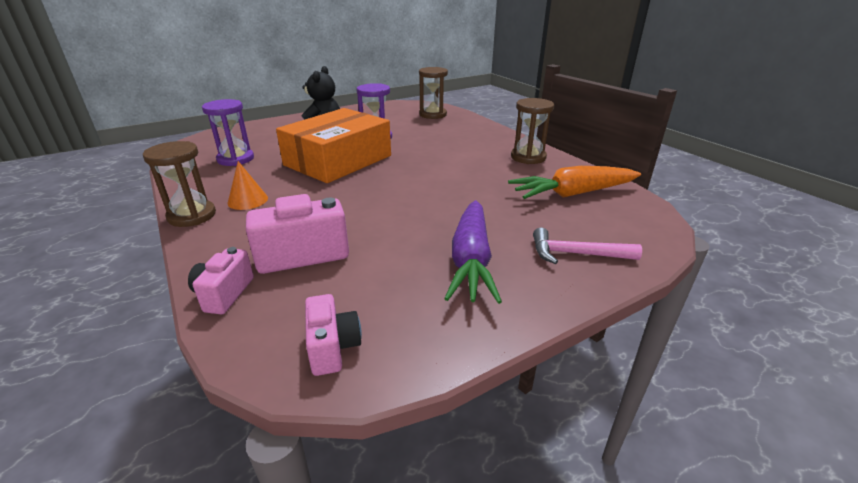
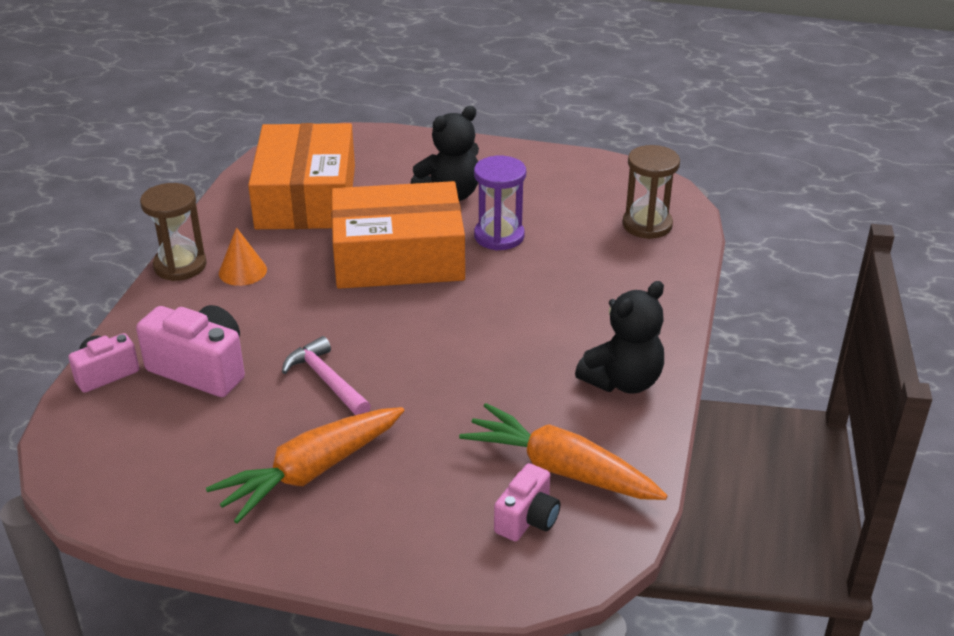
camera: 45 degrees right, 5 degrees up
(235, 159) = (306, 197): purple hourglass -> orange box
(333, 347) = (108, 472): pink camera -> pink camera (527, 519)
(471, 260) = (311, 472): purple carrot -> orange carrot
(528, 157) = (623, 381): brown hourglass -> black teddy bear
(576, 254) = (411, 536): pink hammer -> pink hammer (326, 380)

